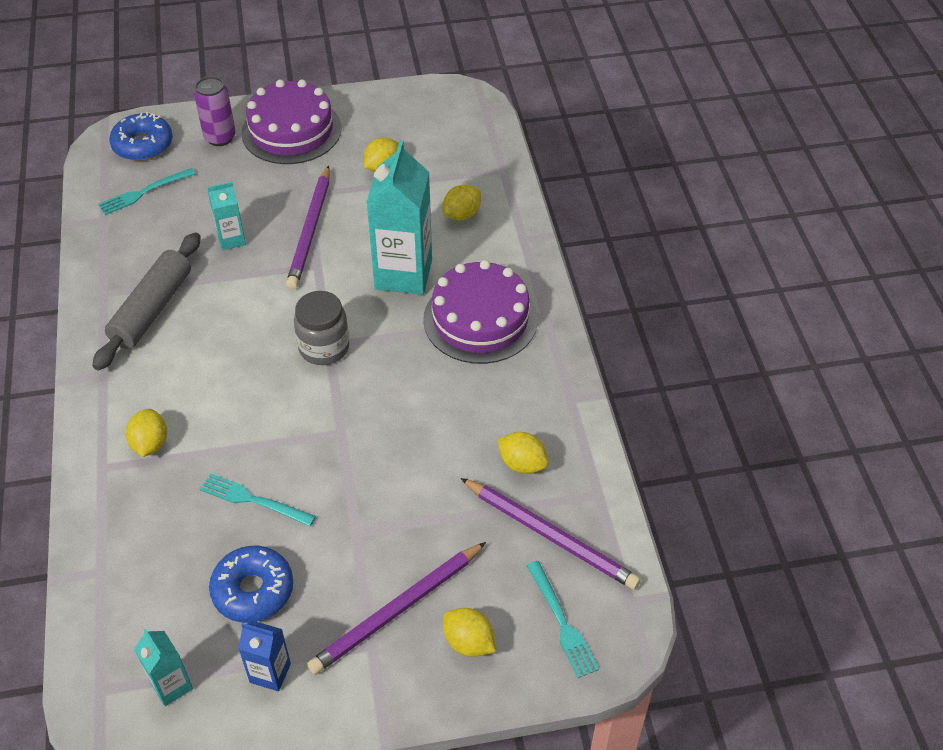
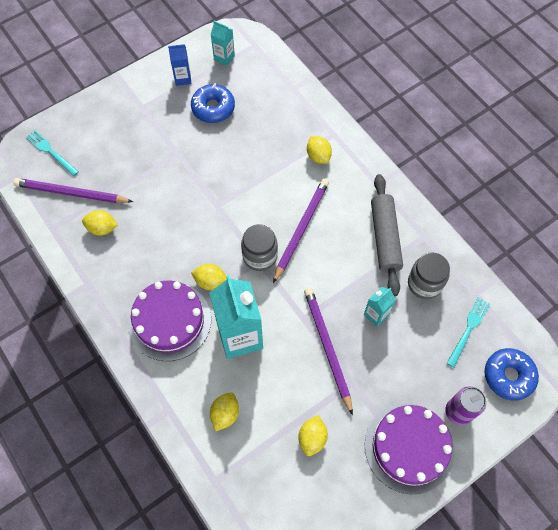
camera: 155 degrees right, 15 degrees up
(150, 248) = (424, 283): none -> grey jar
(253, 500) = (241, 149): turquoise fork -> none
(397, 610) = (136, 126): purple pencil -> purple pencil (301, 229)
(469, 642) = (94, 125): yellow lemon -> yellow lemon (210, 282)

